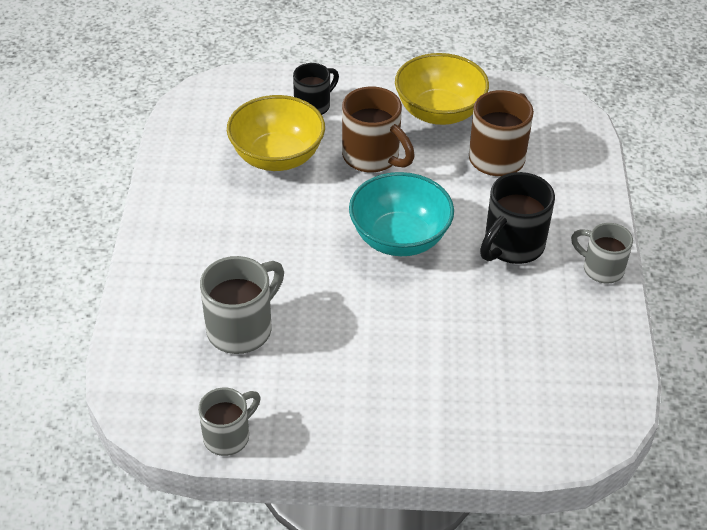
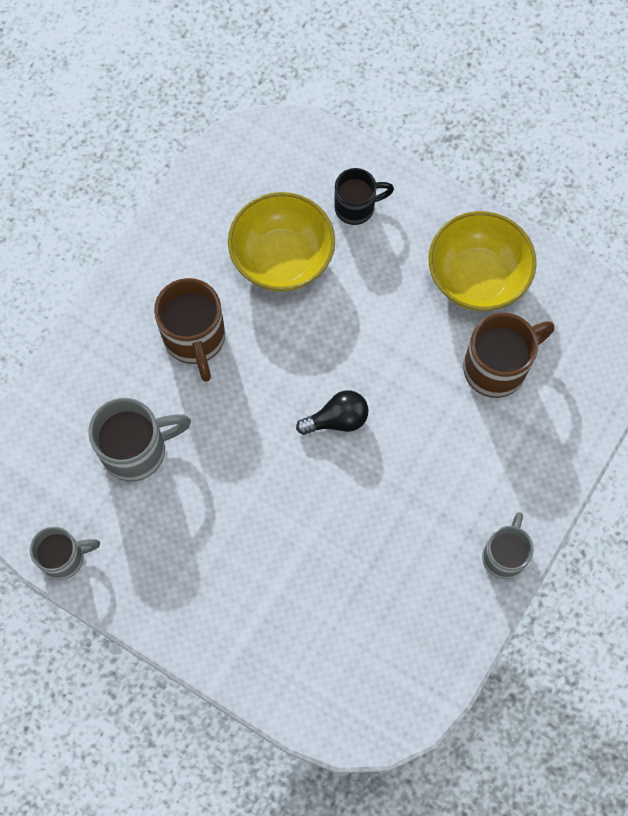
camera: 30 degrees right, 25 degrees up
(373, 157) = (373, 305): brown mug -> brown mug (195, 339)
(399, 238) = (337, 419): turquoise bowl -> black light bulb
(512, 246) = (437, 484): black mug -> none
(601, 269) = (504, 555): grey mug -> grey mug turned 45 degrees clockwise

